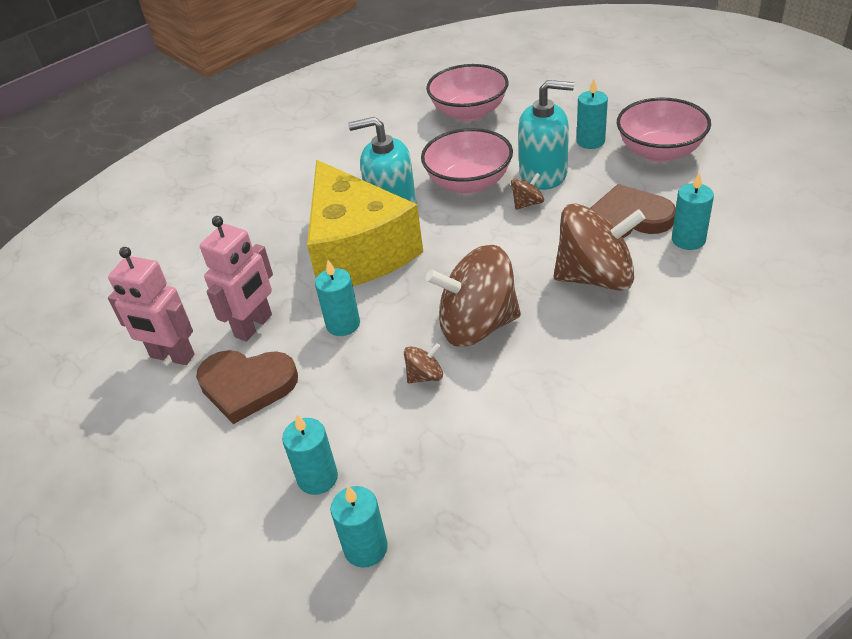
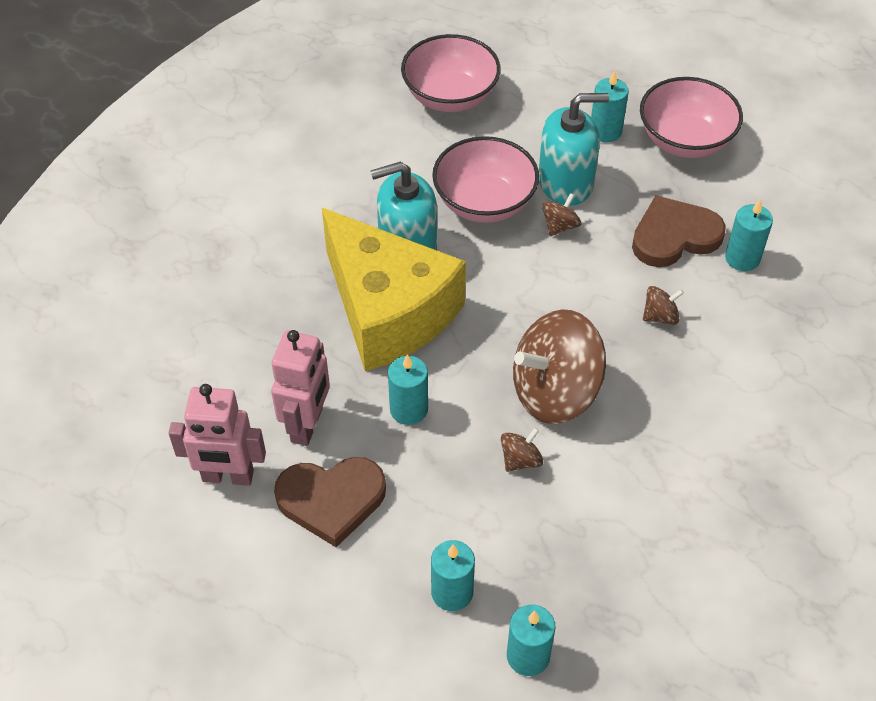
camera: 20 degrees left, 10 degrees up
(595, 277) = (660, 316): brown spinning top -> brown spinning top, size x0.43

